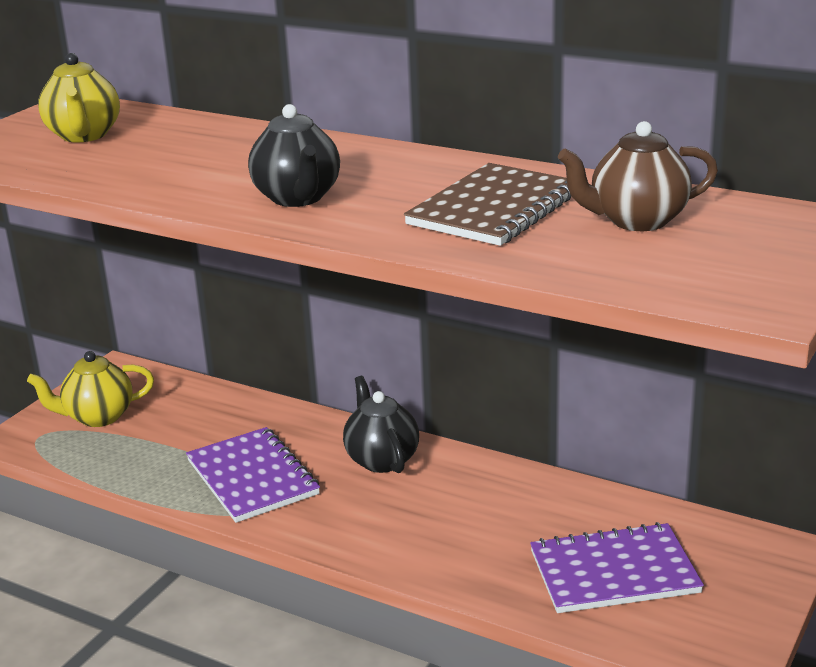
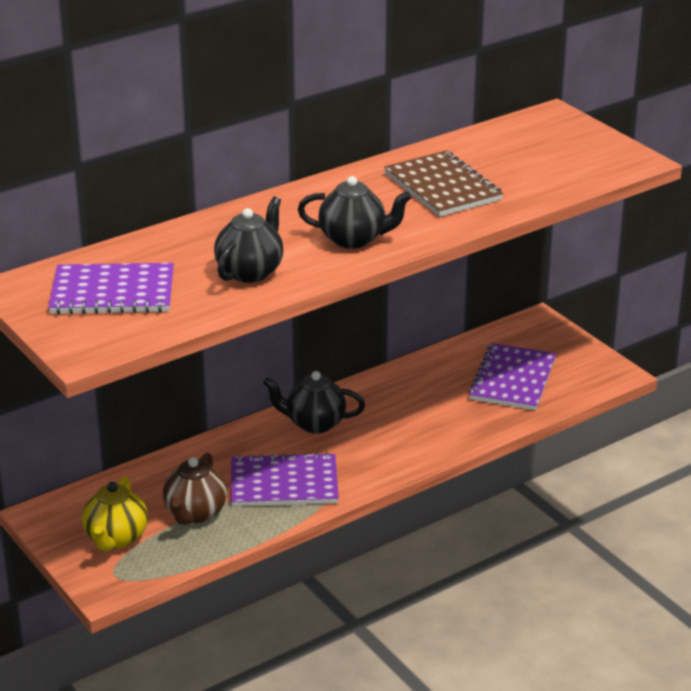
camera: 65 degrees left, 5 degrees up
(84, 135) = (113, 292): yellow teapot -> purple notebook
(173, 173) = (250, 272): none -> black teapot
(636, 221) = (504, 156): brown teapot -> brown teapot (195, 513)

